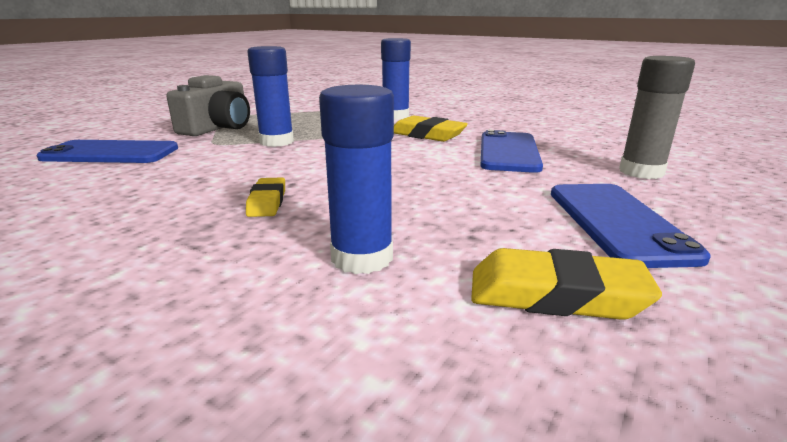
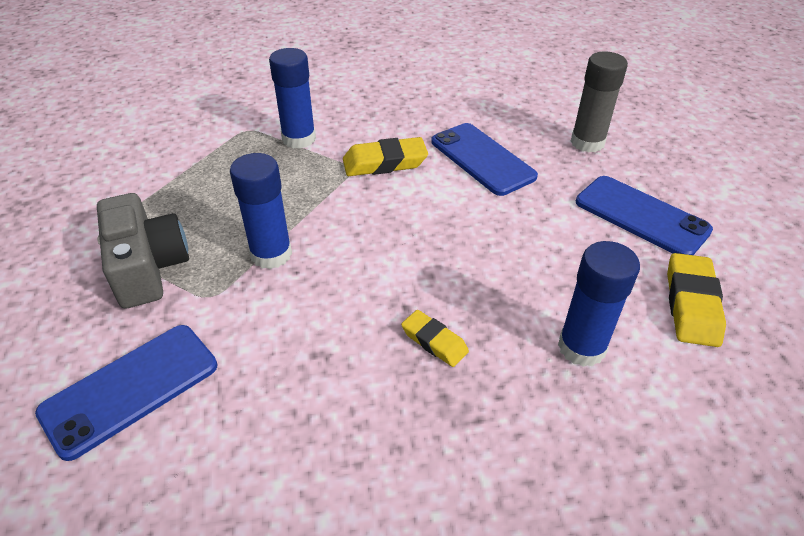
camera: 45 degrees left, 20 degrees up
(555, 295) = (691, 304): yellow eraser -> yellow eraser turned 45 degrees counterclockwise

